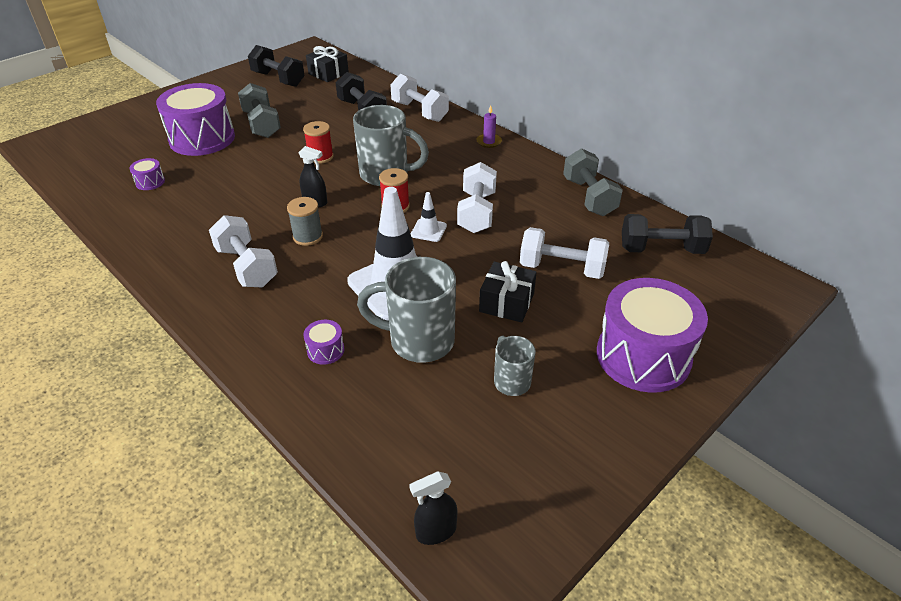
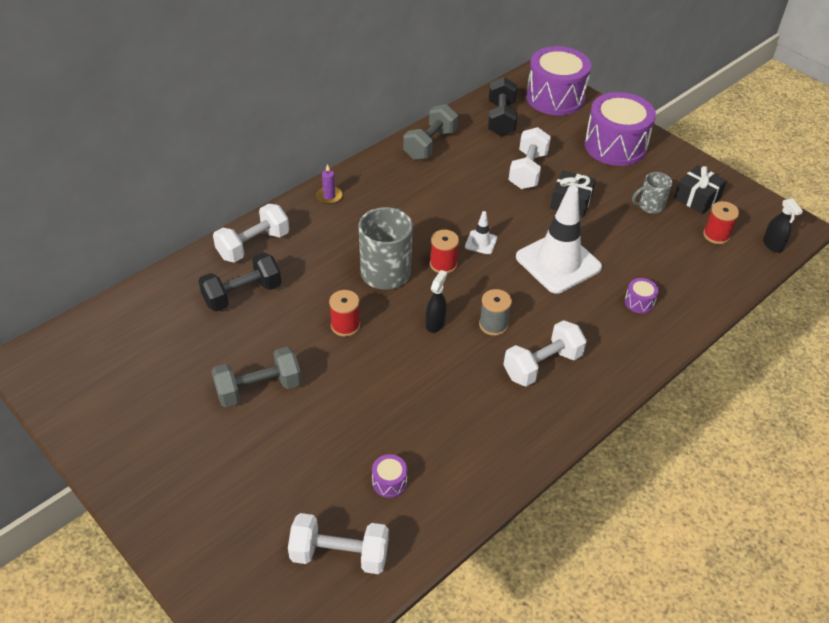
camera: 90 degrees left, 5 degrees up
(202, 139) = (287, 447): purple drum -> purple drum (555, 97)
(278, 79) = (126, 386): black dumbbell -> none
(328, 73) = (123, 332): black gift -> black gift (697, 198)
(419, 341) = (620, 250): grey mug -> none
(455, 454) = (716, 235): none -> red spool
(476, 212) = (453, 211): white dumbbell -> white dumbbell (339, 554)
(589, 197) = (430, 144): grey dumbbell -> grey dumbbell turned 45 degrees counterclockwise

